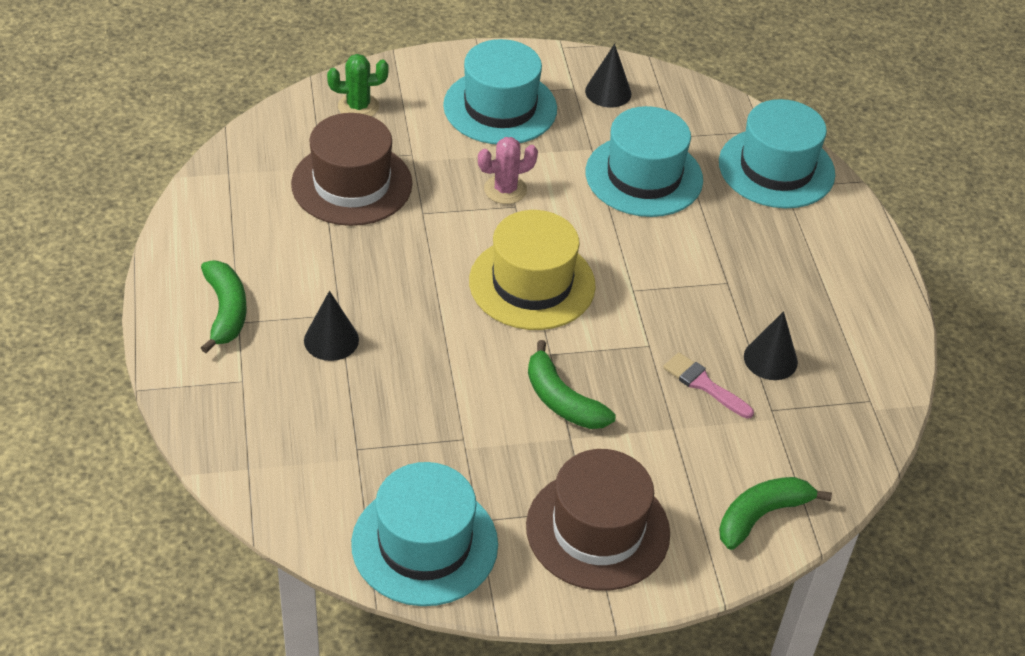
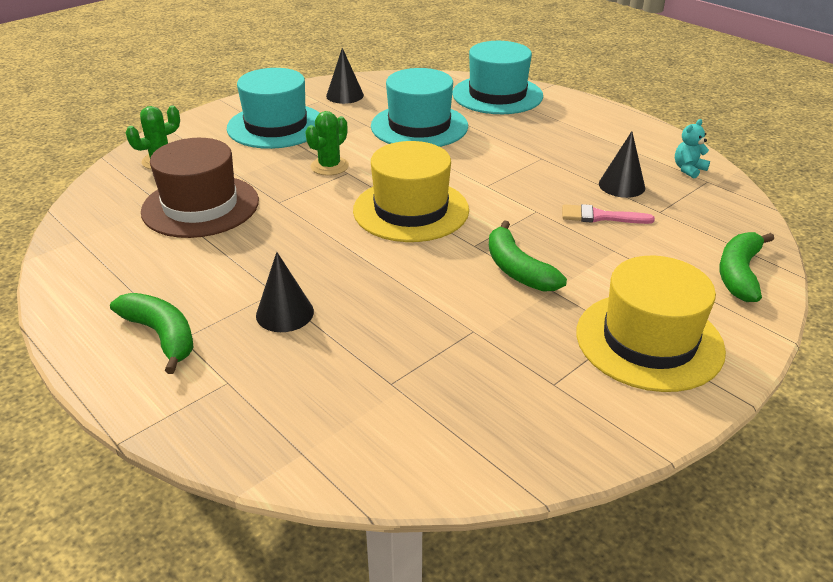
camera: 30 degrees left, 10 degrees down
(424, 544) = (532, 427): turquoise hat -> none
(505, 190) = (329, 166): pink cactus -> green cactus
(562, 400) = (517, 269): green banana -> green banana turned 45 degrees clockwise
(597, 530) = (649, 341): brown hat -> yellow hat
(868, 376) = (688, 169): none -> turquoise teddy bear

